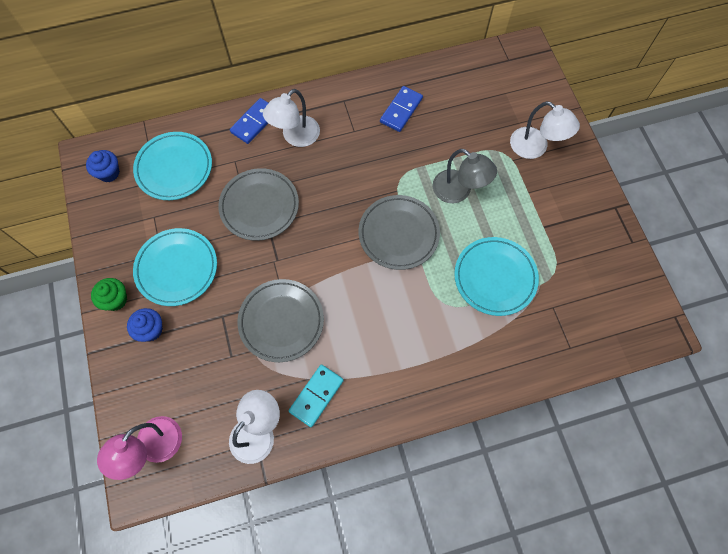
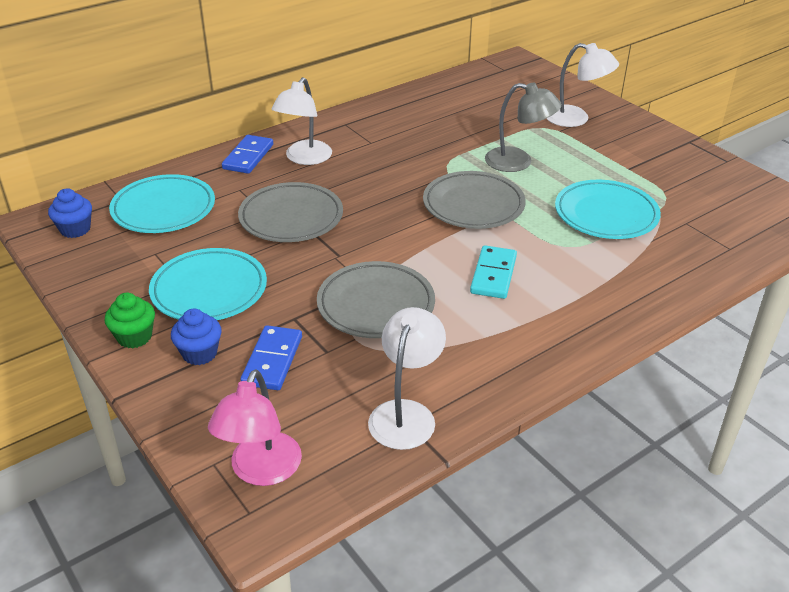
camera: 20 degrees left, 30 degrees down
(316, 396) = (463, 359): turquoise domino -> turquoise domino (493, 275)
(401, 110) = (414, 119): blue domino -> blue domino (272, 360)

